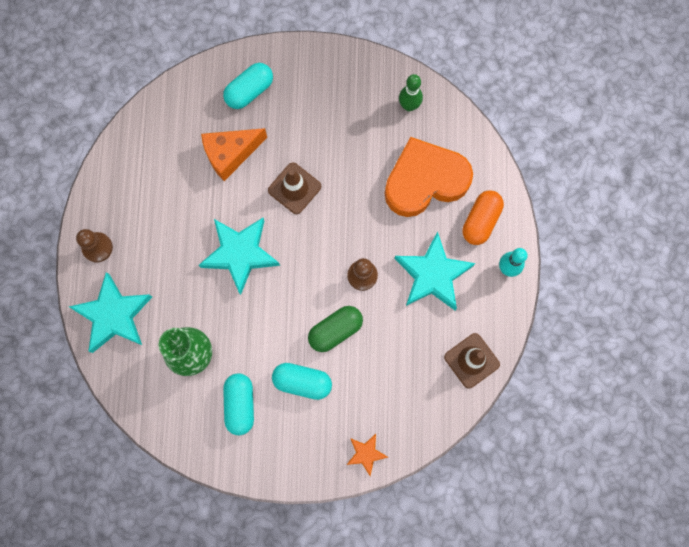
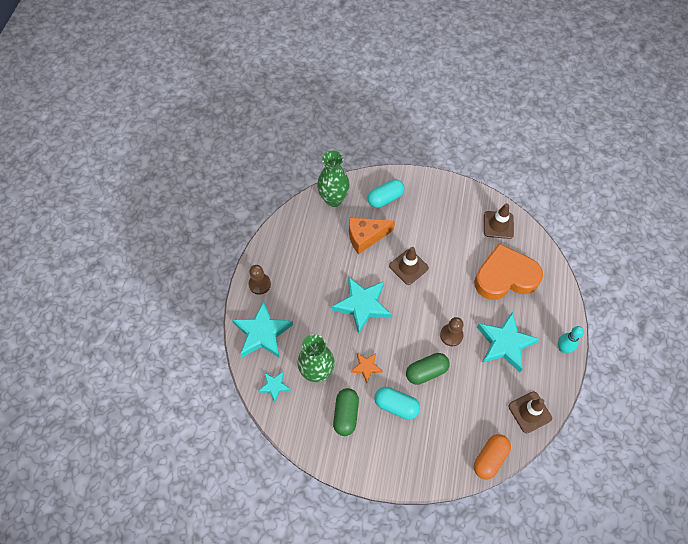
camera: 10 degrees right, 15 degrees down
(142, 384) = (274, 386): none -> turquoise star
(178, 104) = (333, 199): none -> green vase
(240, 404) = (346, 414): turquoise capsule -> green capsule
(366, 453) = (439, 470): orange star -> orange star (366, 367)
(409, 106) = (498, 225): green bowling pin -> brown traffic cone
(480, 221) = (544, 311): orange capsule -> orange capsule (490, 458)

